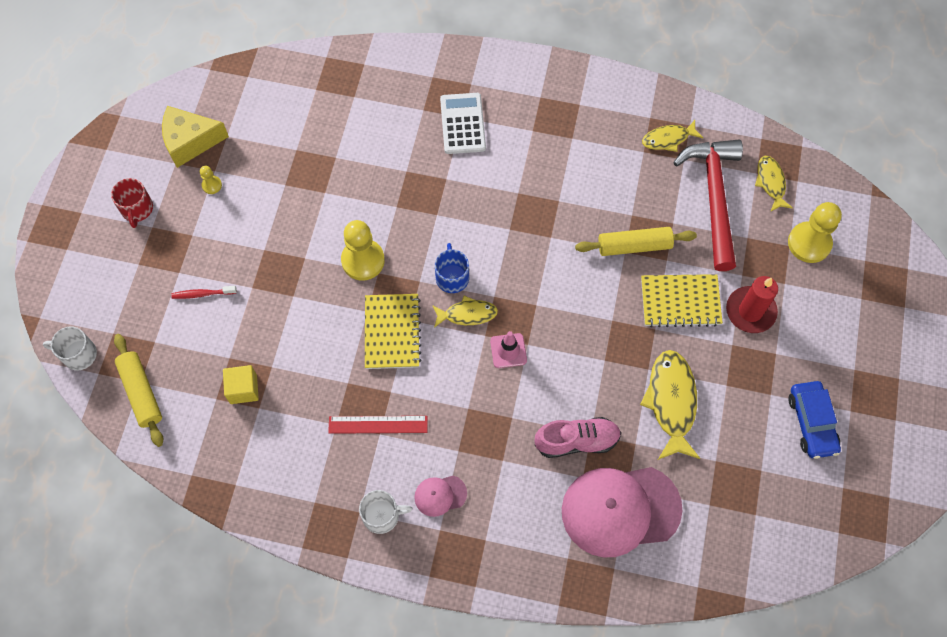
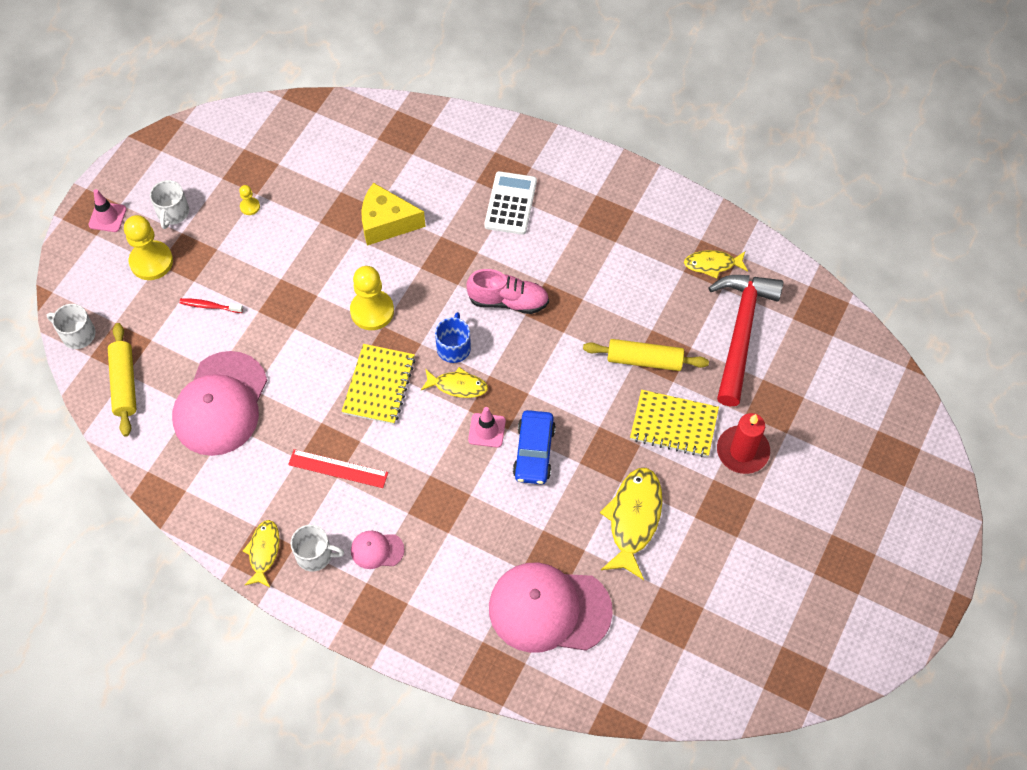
camera: 15 degrees right, 5 degrees down
(72, 228) = (107, 217): none -> pink traffic cone
(137, 209) = (173, 213): red mug -> white mug
(190, 141) = (242, 161): yellow cheese -> yellow cheese (386, 223)
(243, 389) = (220, 404): yellow cube -> pink cap
(577, 441) = (527, 533): pink shoe -> pink shoe (508, 301)
(770, 182) = (804, 331): yellow fish -> yellow fish (263, 552)
(809, 243) = (825, 399): yellow pawn -> yellow pawn (151, 261)
(811, 423) = (770, 575): blue car -> blue car (534, 452)

